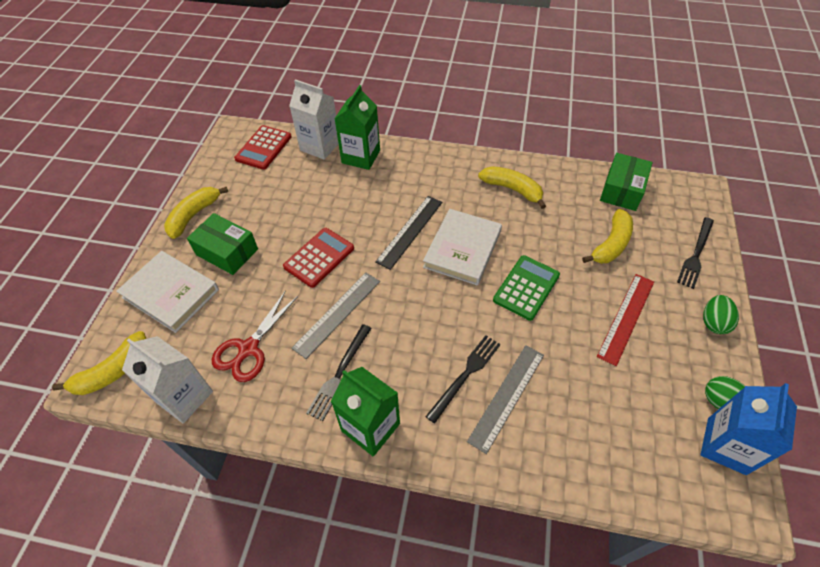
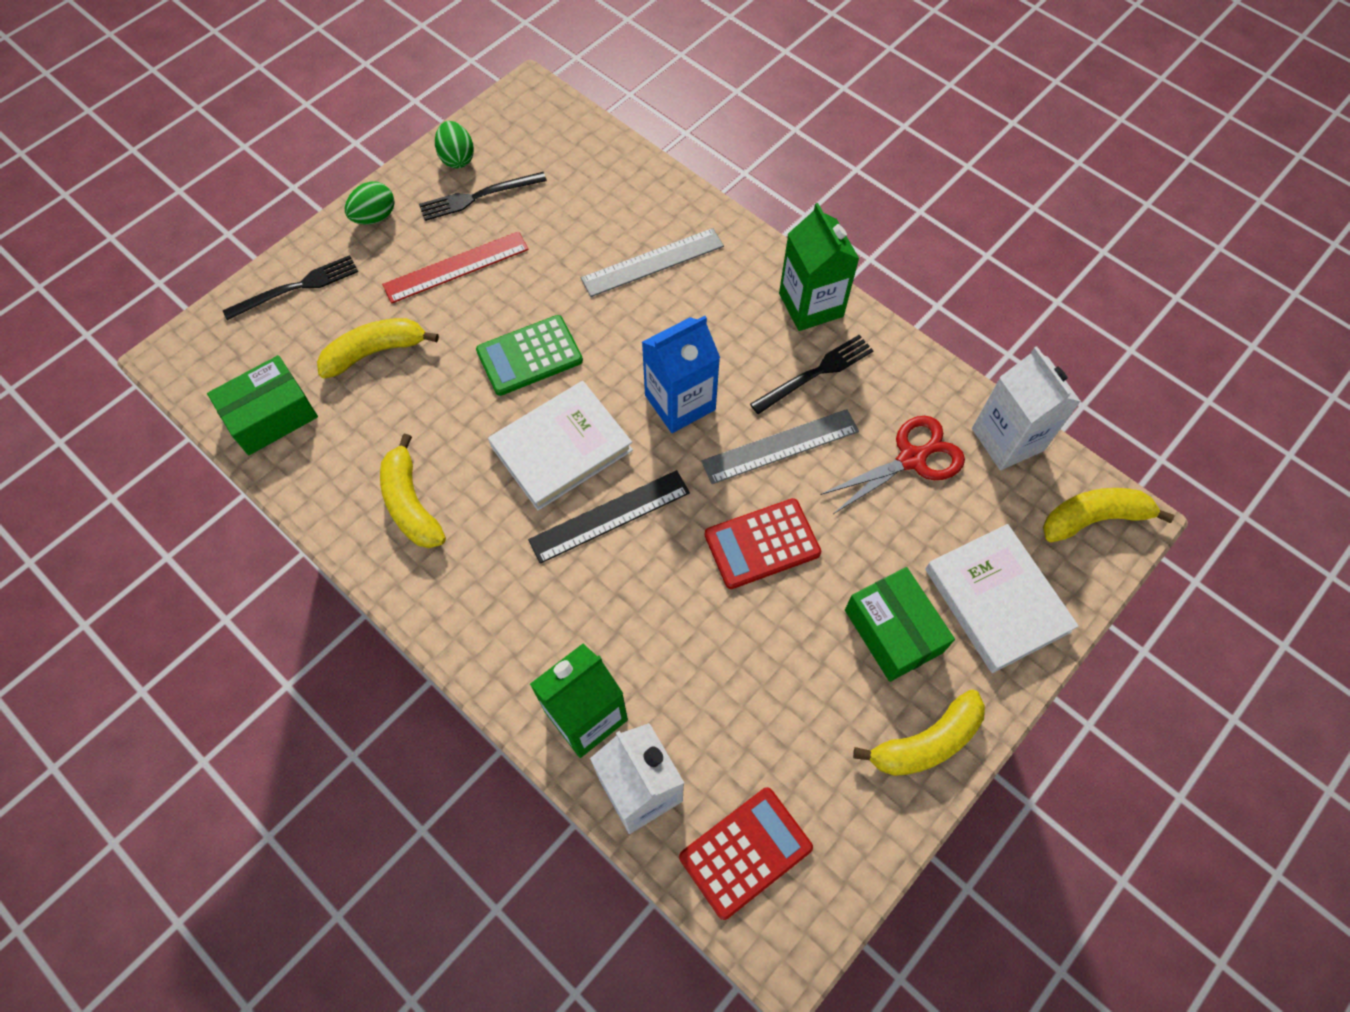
camera: 150 degrees left, 10 degrees up
(465, 375) = (678, 302): black fork -> black fork (478, 197)
(726, 446) = (494, 131): blue carton -> blue carton (680, 402)

